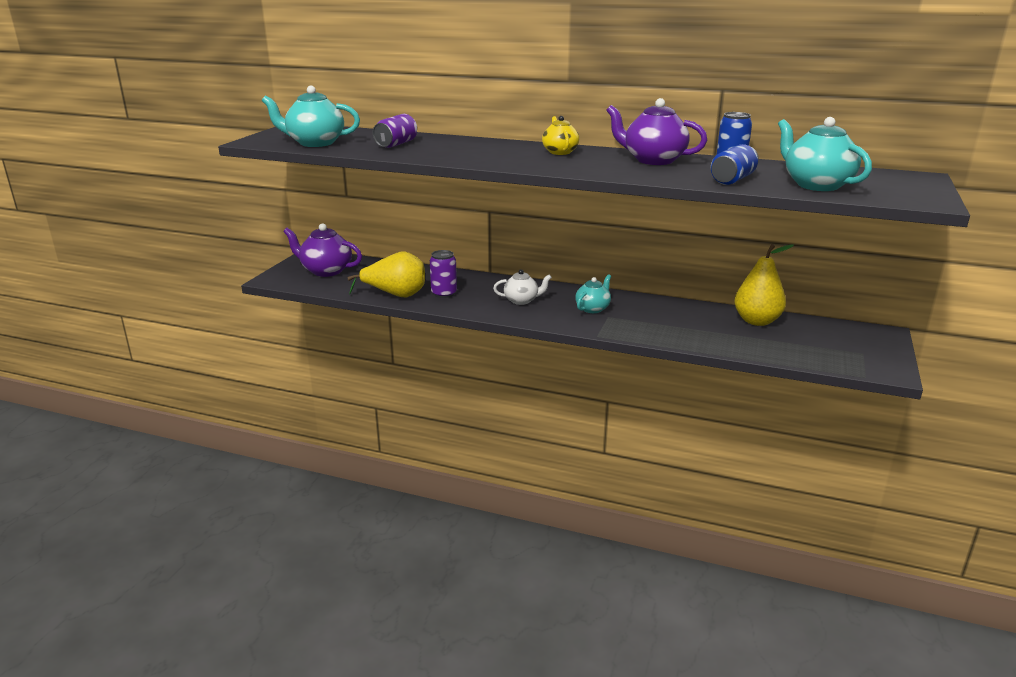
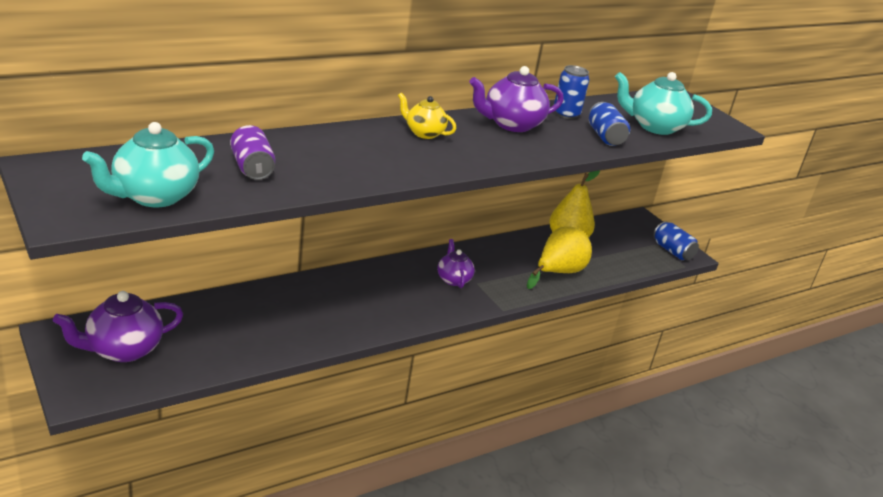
camera: 55 degrees left, 5 degrees up
(395, 295) = (265, 347): yellow pear -> yellow pear (558, 272)
(444, 293) = (308, 321): purple can -> none
(522, 300) = (387, 296): white teapot -> none
(593, 308) = (453, 279): turquoise teapot -> purple teapot
(872, 363) = (672, 251): none -> blue can

